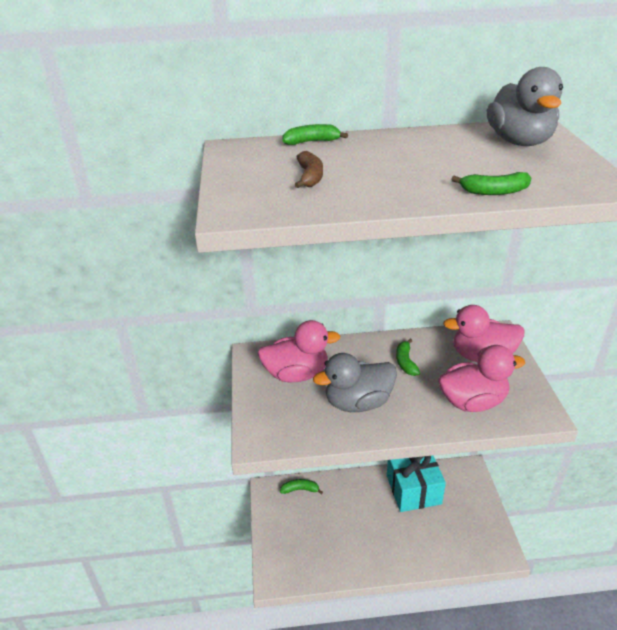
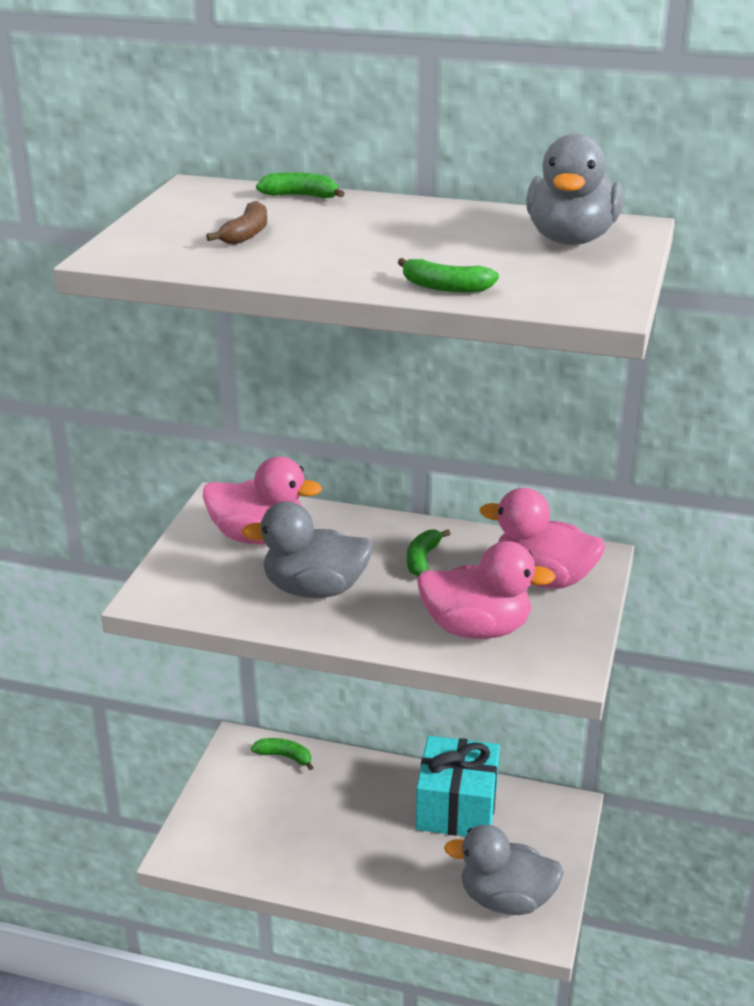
camera: 20 degrees right, 5 degrees down
(473, 539) = (506, 899): none -> grey duck

